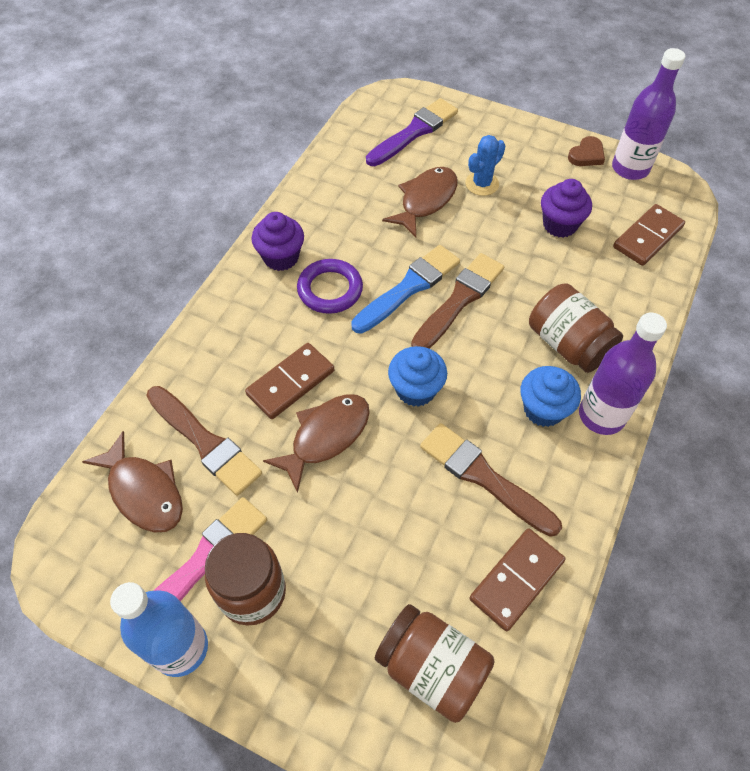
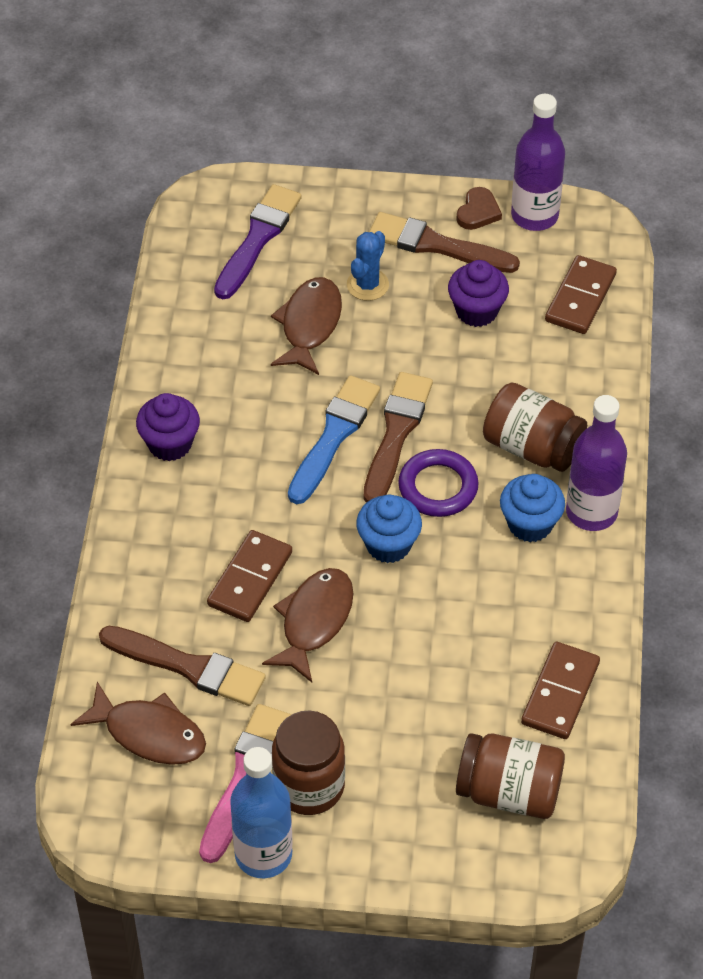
camera: 20 degrees left, 5 degrees down
(330, 289) = (245, 464): purple ring -> purple ring (438, 487)
(484, 477) = (494, 610): brown brush -> brown brush (436, 245)

